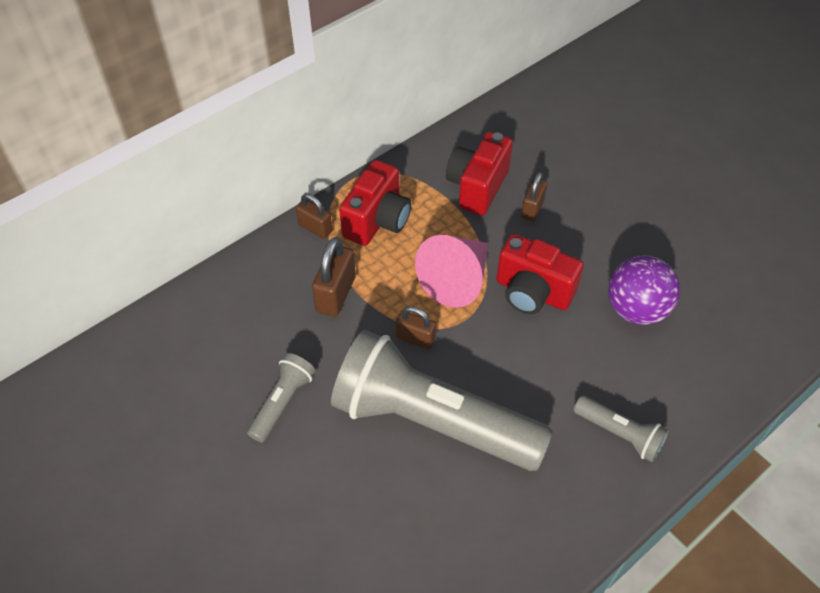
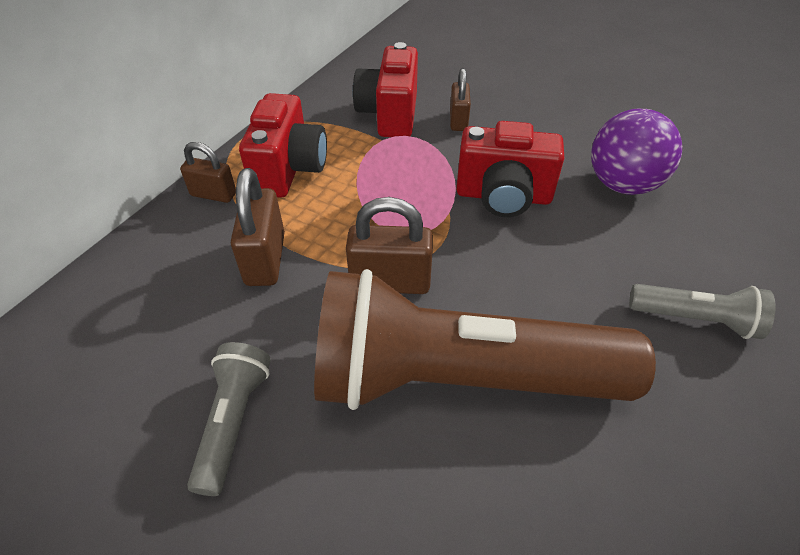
camera: 20 degrees left, 5 degrees down
(415, 338) = (390, 282): brown padlock -> brown padlock, size x1.53
(431, 421) = (459, 379): grey flashlight -> brown flashlight

